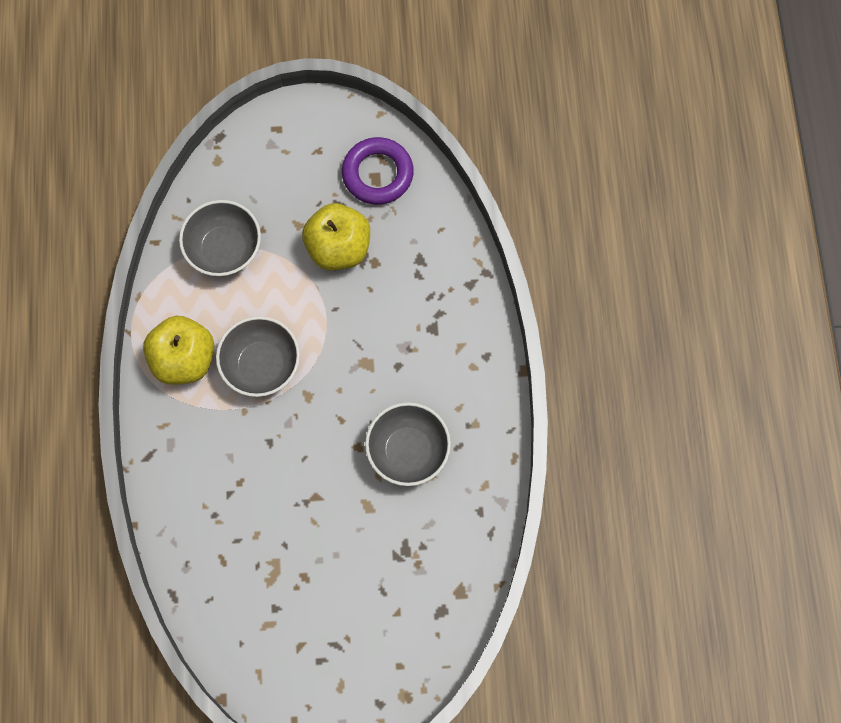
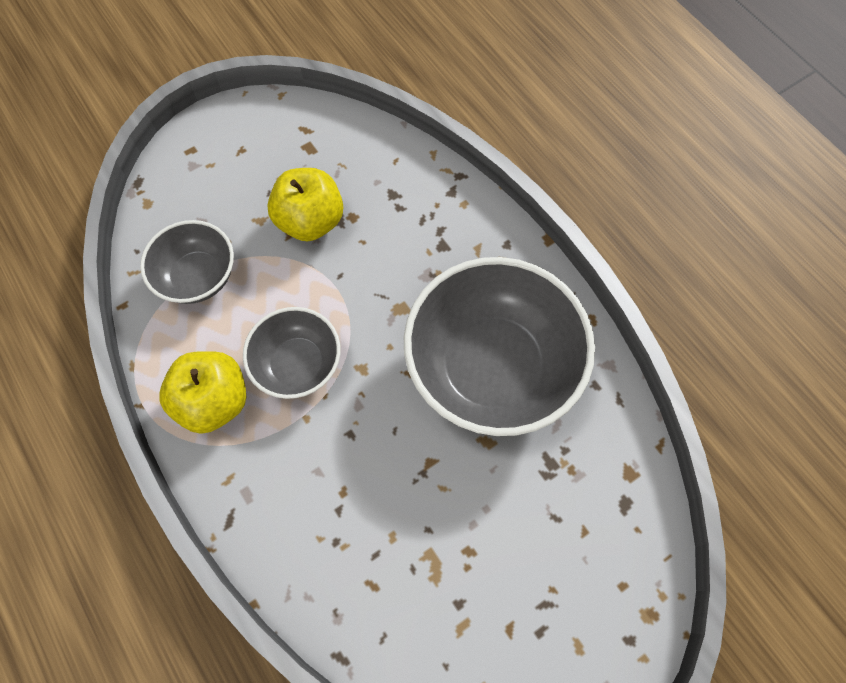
camera: 30 degrees left, 5 degrees down
(377, 174) = (309, 143): purple ring -> none
(408, 451) = (491, 367): grey bowl -> grey bowl, size x1.86

